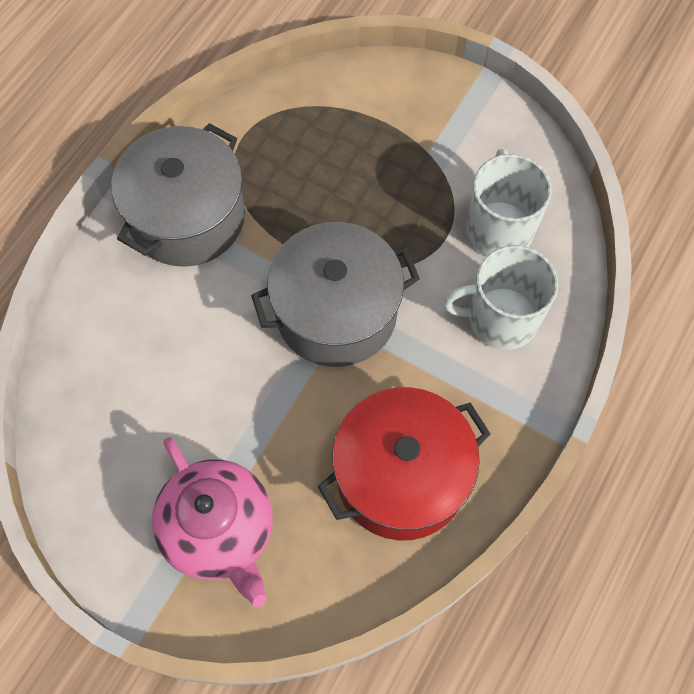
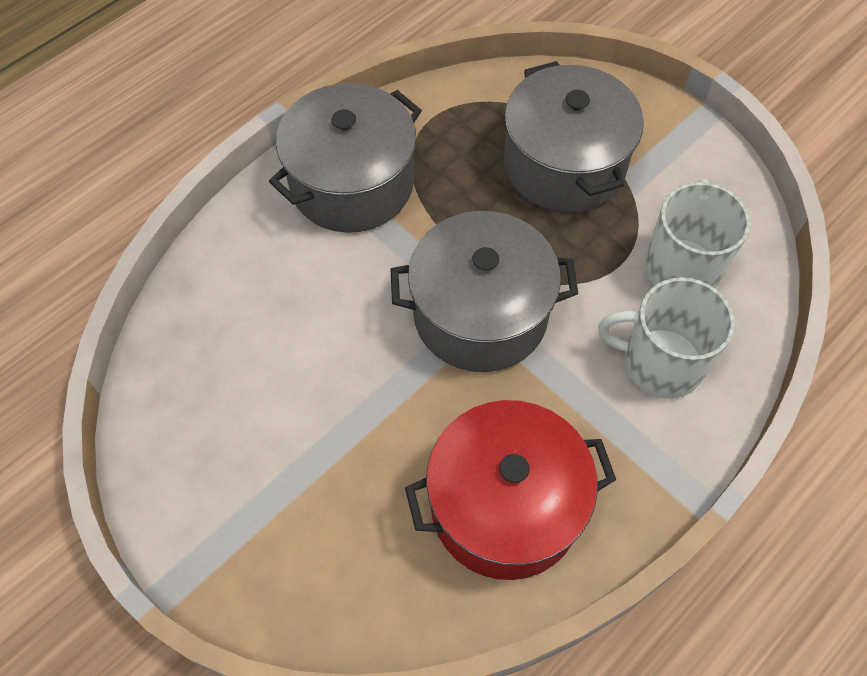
camera: 15 degrees right, 5 degrees down
(220, 531) = (290, 513): pink teapot -> none
(374, 155) = (564, 164): none -> grey pot

